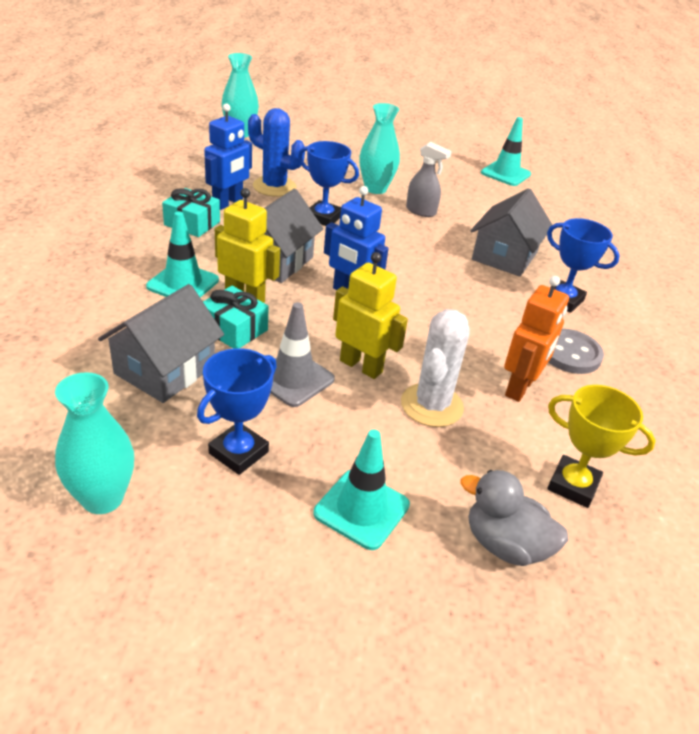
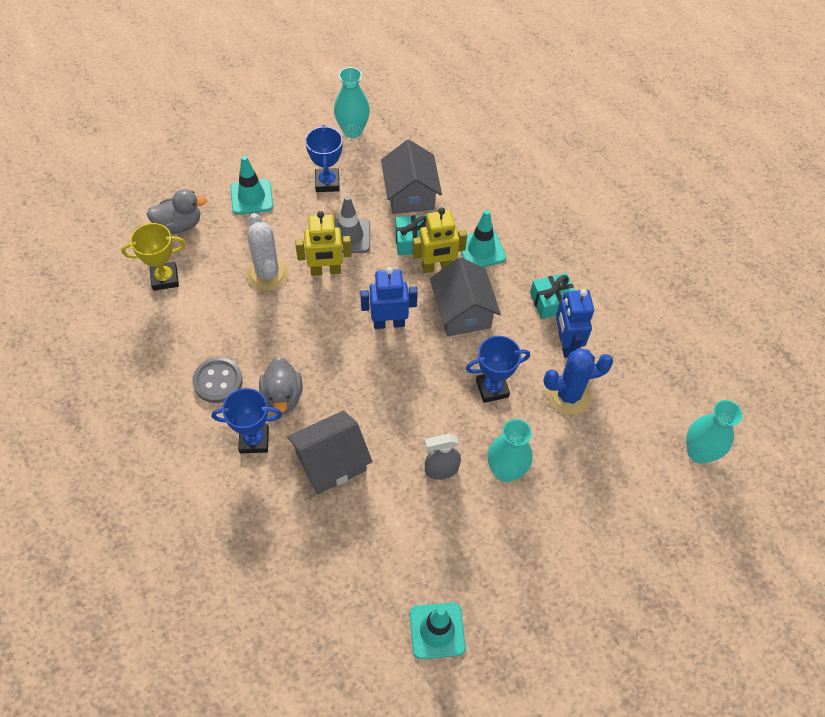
camera: 140 degrees right, 20 degrees up
(504, 256) = (331, 462): grey house -> grey house turned 75 degrees clockwise
(511, 308) = (282, 397): none -> grey duck
(520, 388) = (230, 324): orange robot -> none

